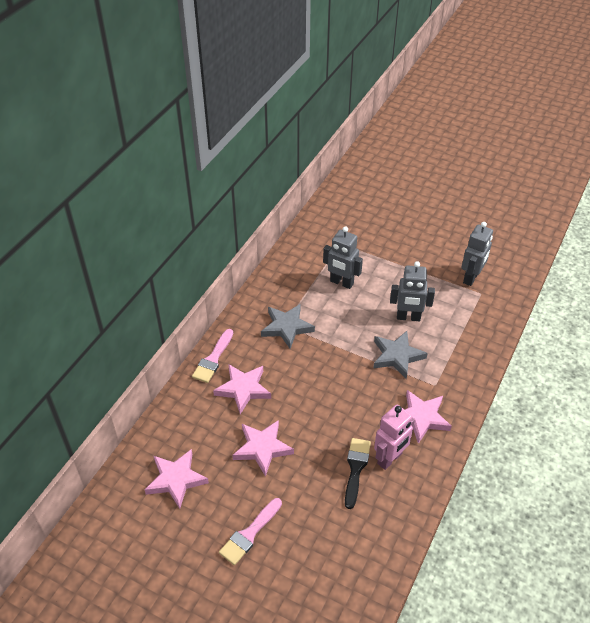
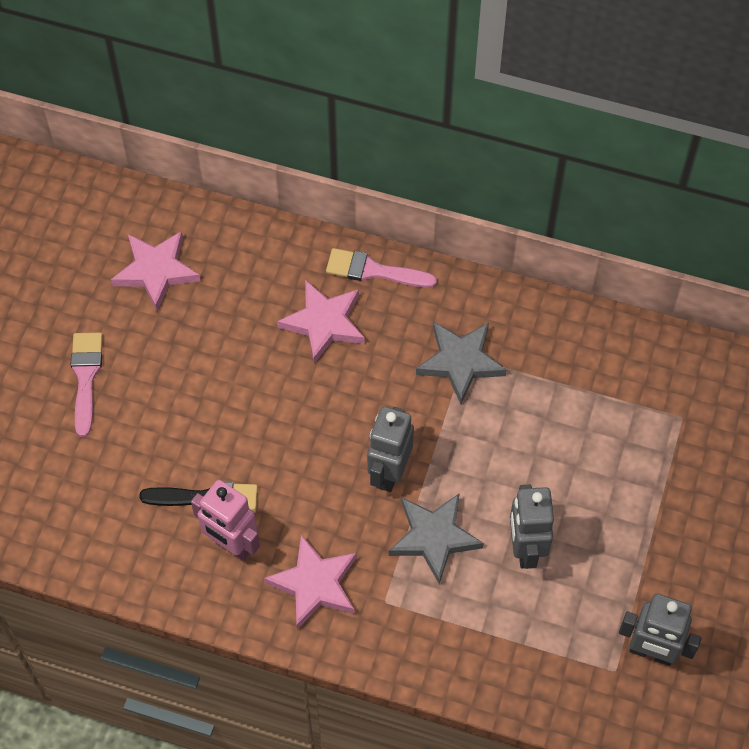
camera: 80 degrees right, 15 degrees up
(249, 534) = (86, 377): pink brush -> pink brush turned 60 degrees clockwise
(262, 448) = (223, 368): pink star -> none
(341, 283) = (582, 431): grey robot -> grey robot (389, 472)

